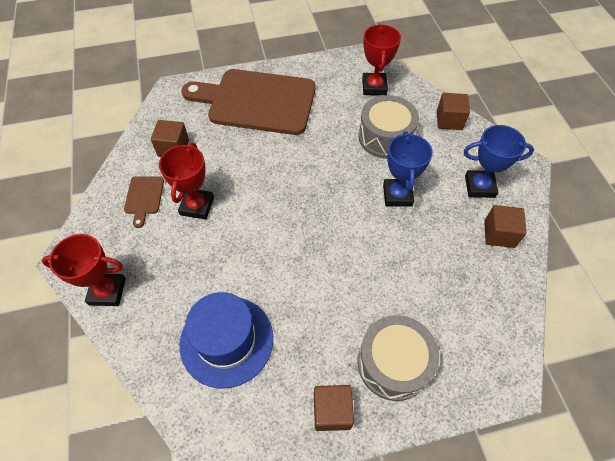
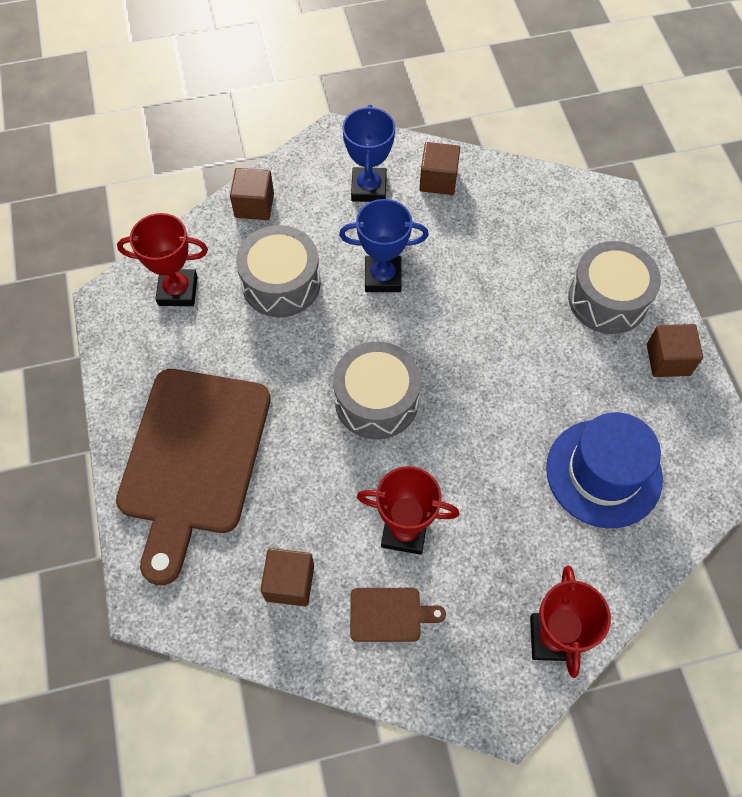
camera: 90 degrees left, 5 degrees up
(294, 191) = (376, 400): none -> grey drum

